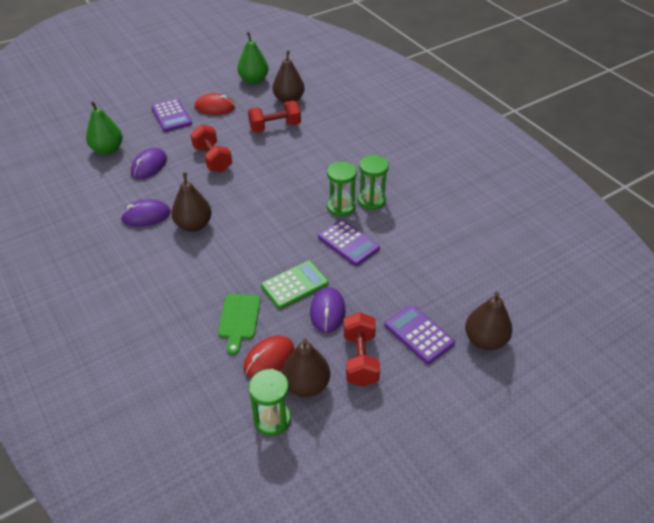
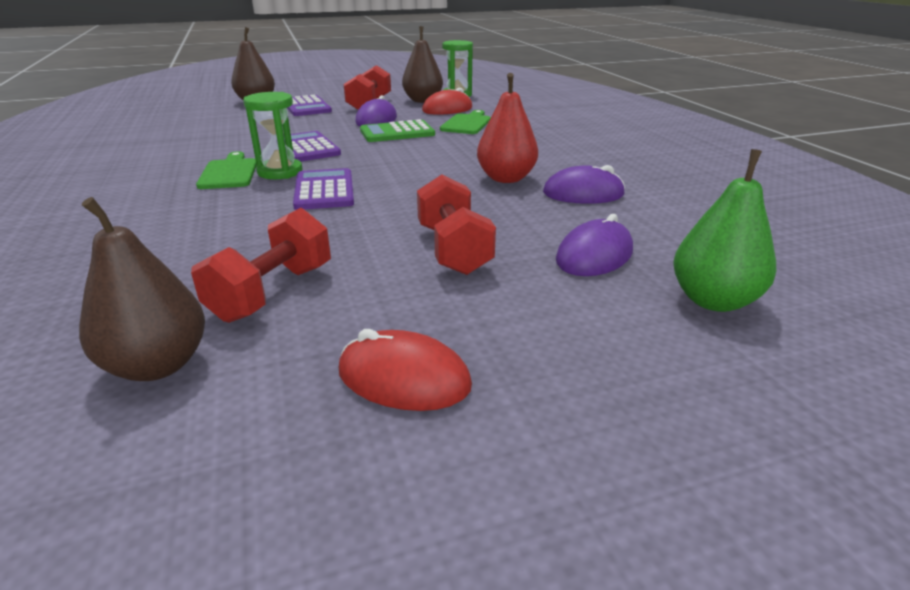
camera: 165 degrees left, 15 degrees down
(171, 116) = (550, 370): purple calculator -> purple calculator (324, 190)
(194, 225) = (506, 178): brown pear -> red pear
(254, 80) = (191, 486): green pear -> none
(275, 127) = (272, 292): red dumbbell -> red dumbbell turned 60 degrees counterclockwise
(371, 200) = (229, 173): green hourglass -> green cutting board

